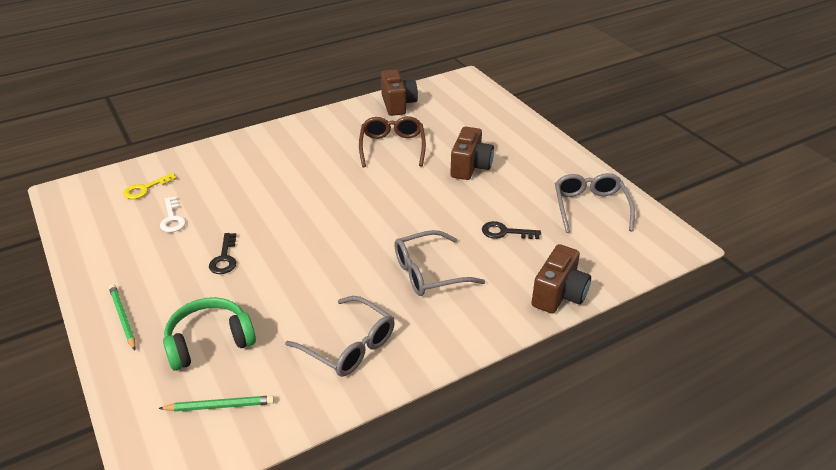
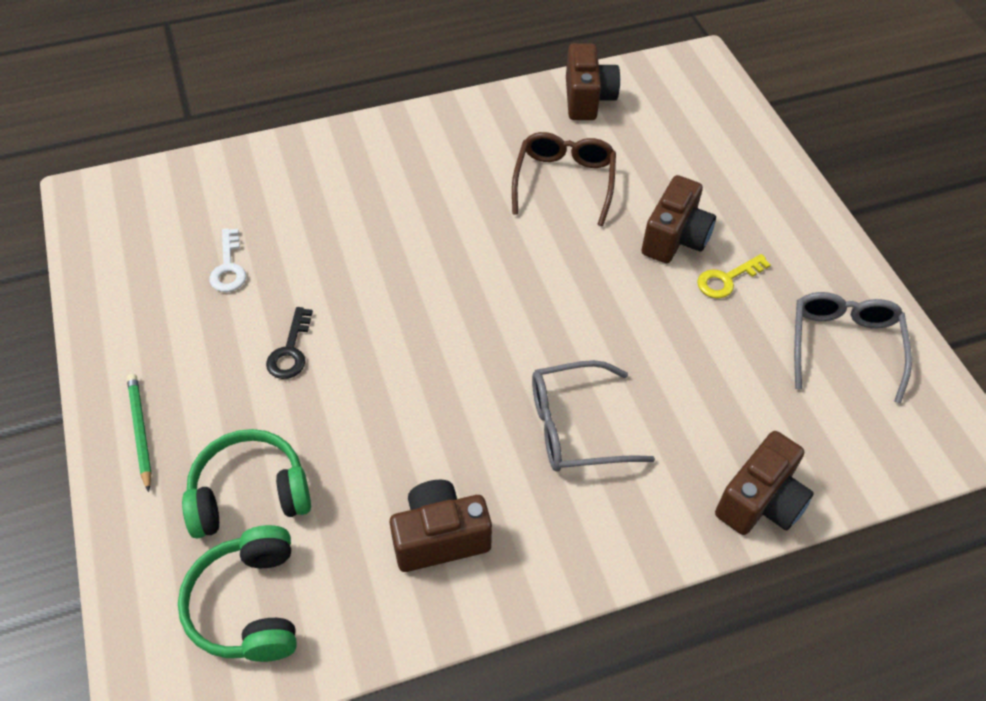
camera: 10 degrees right, 15 degrees up
(145, 189) = (198, 206): yellow key -> yellow key (727, 279)
(220, 406) = (249, 605): green pencil -> green headphones
(350, 346) = (440, 537): grey glasses -> brown camera
(505, 232) = (703, 371): black key -> none

